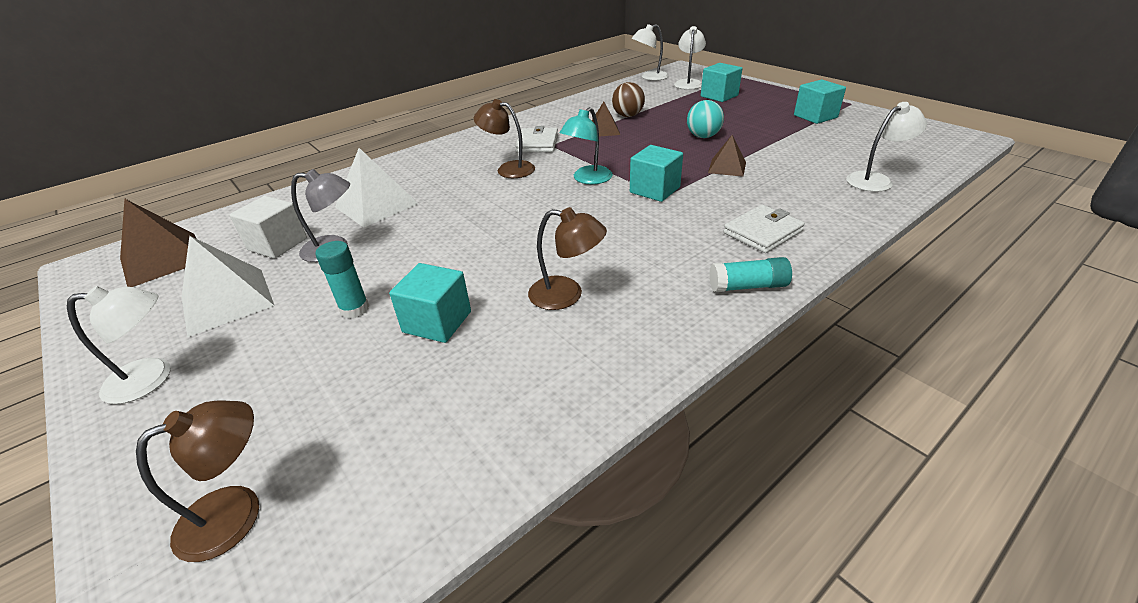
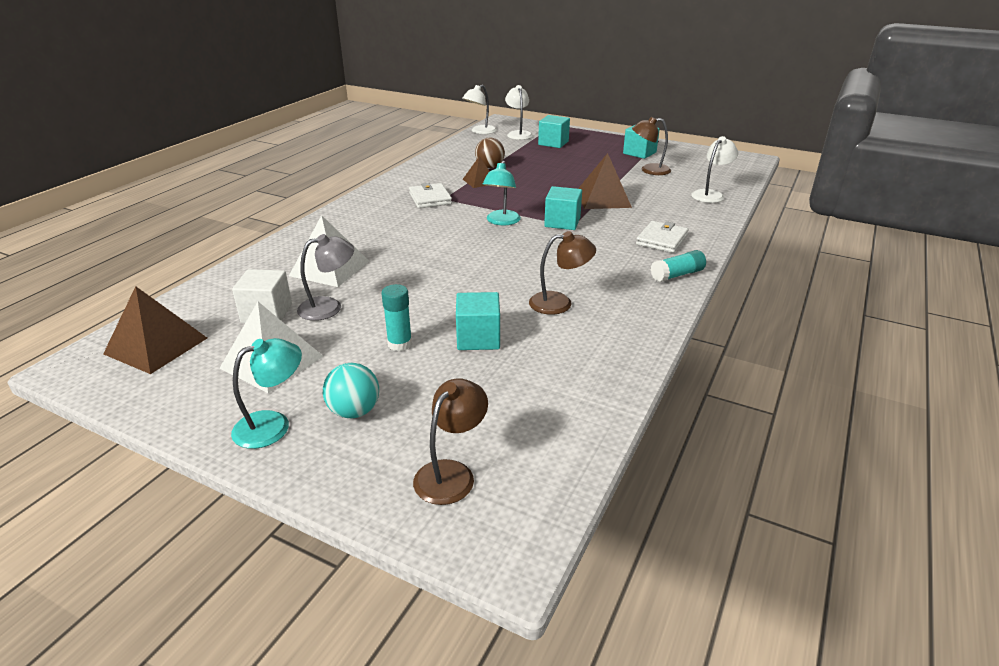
camera: 25 degrees left, 5 degrees down
(152, 378) = (273, 425): white lamp -> turquoise lamp
(508, 169) = (424, 222): brown lamp -> brown lamp (649, 170)
(703, 136) = (566, 177): turquoise ball -> turquoise ball (354, 411)
(727, 167) = (603, 198): brown pyramid -> brown pyramid, size x1.69

